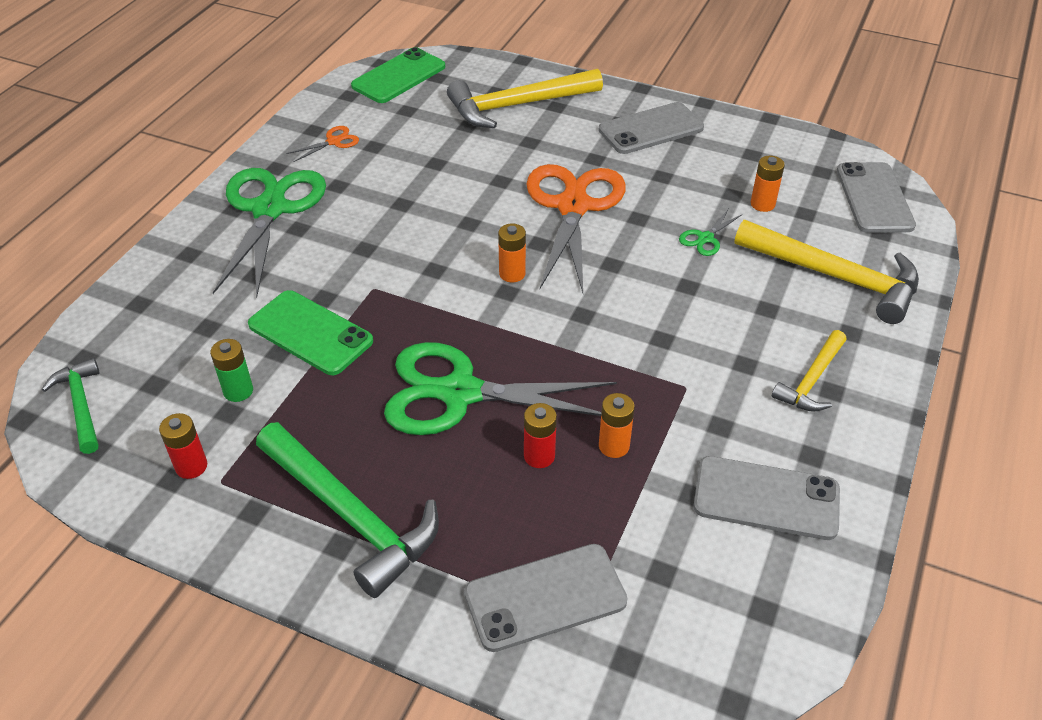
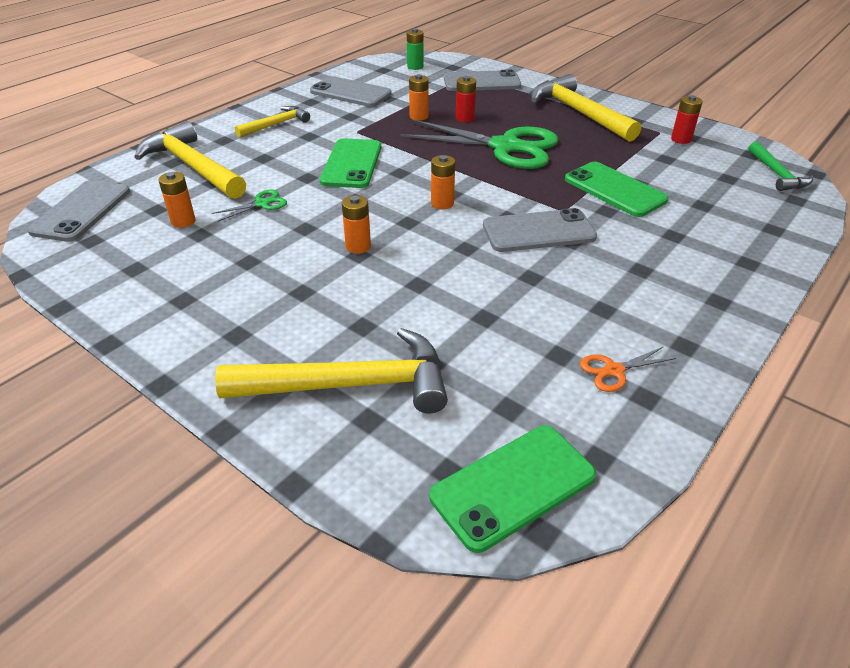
camera: 165 degrees left, 5 degrees down
(238, 391) = (662, 167): green battery -> green battery (415, 67)
(270, 209) = (677, 293): green scissors -> none
(351, 516) = (578, 113): green hammer -> yellow hammer
(573, 206) = (358, 246): orange scissors -> orange battery
(650, 318) = (352, 164): none -> green phone
(651, 129) = (209, 316): grey phone -> grey phone (538, 231)

